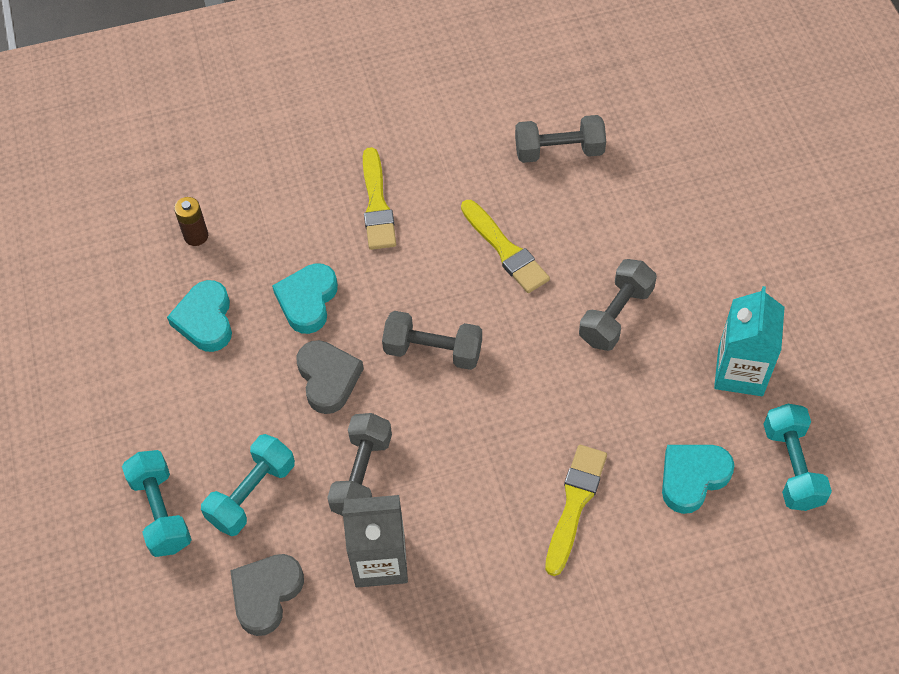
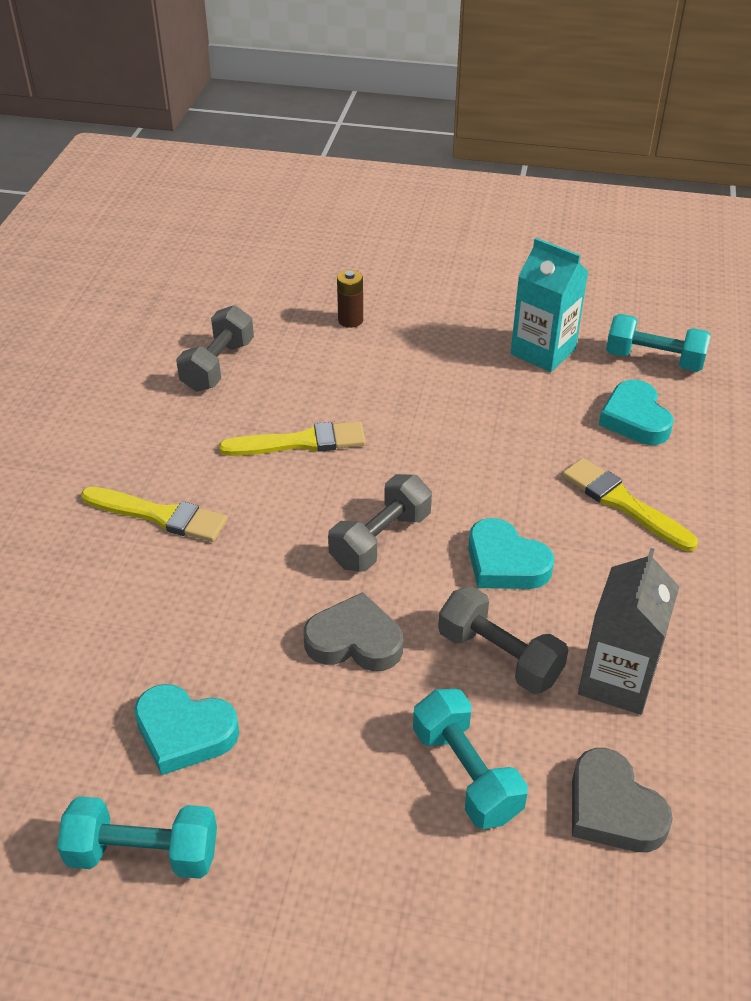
camera: 65 degrees left, 15 degrees down
(161, 512) = (438, 887): turquoise dumbbell -> turquoise dumbbell (143, 853)
(196, 236) = (51, 698): brown battery -> brown battery (350, 320)
(307, 301) = (236, 621): turquoise heart -> turquoise heart (505, 563)
(615, 315) = (432, 400): grey dumbbell -> none

